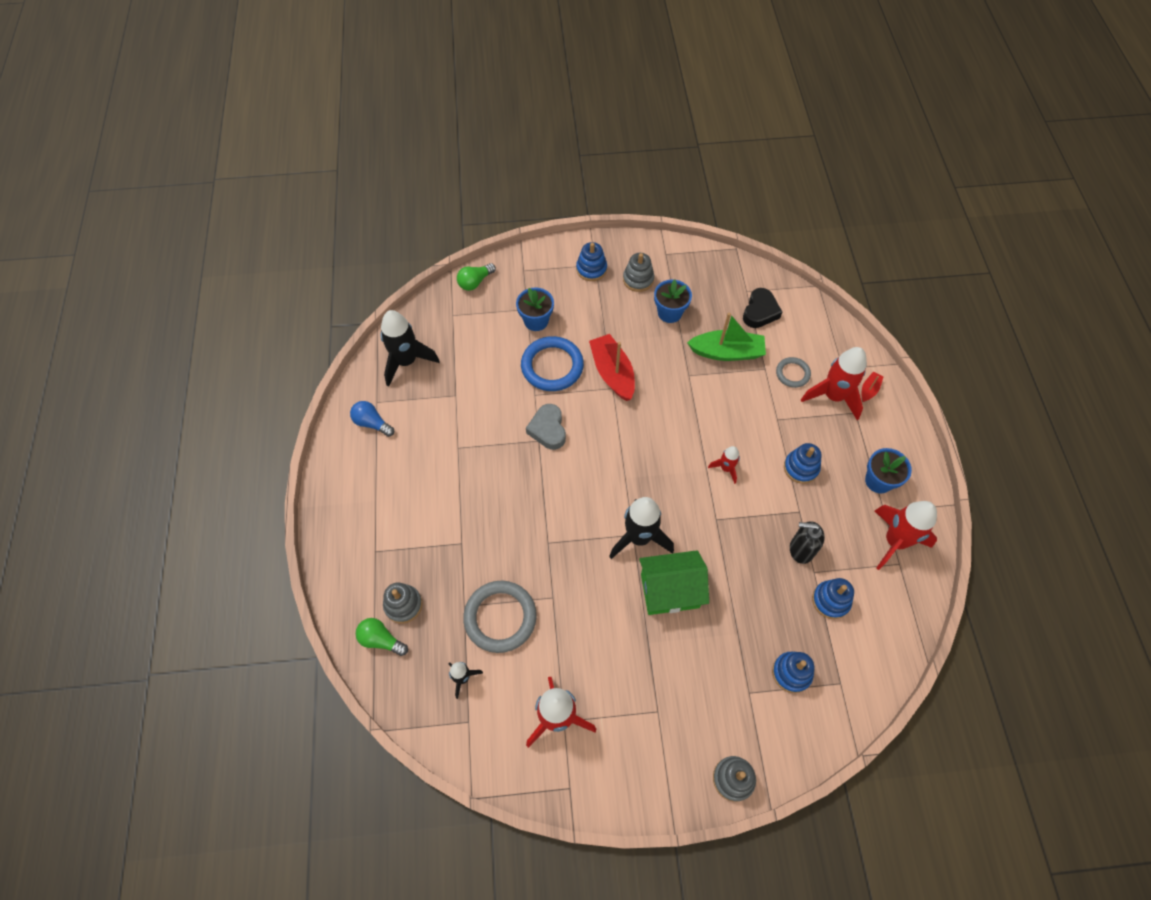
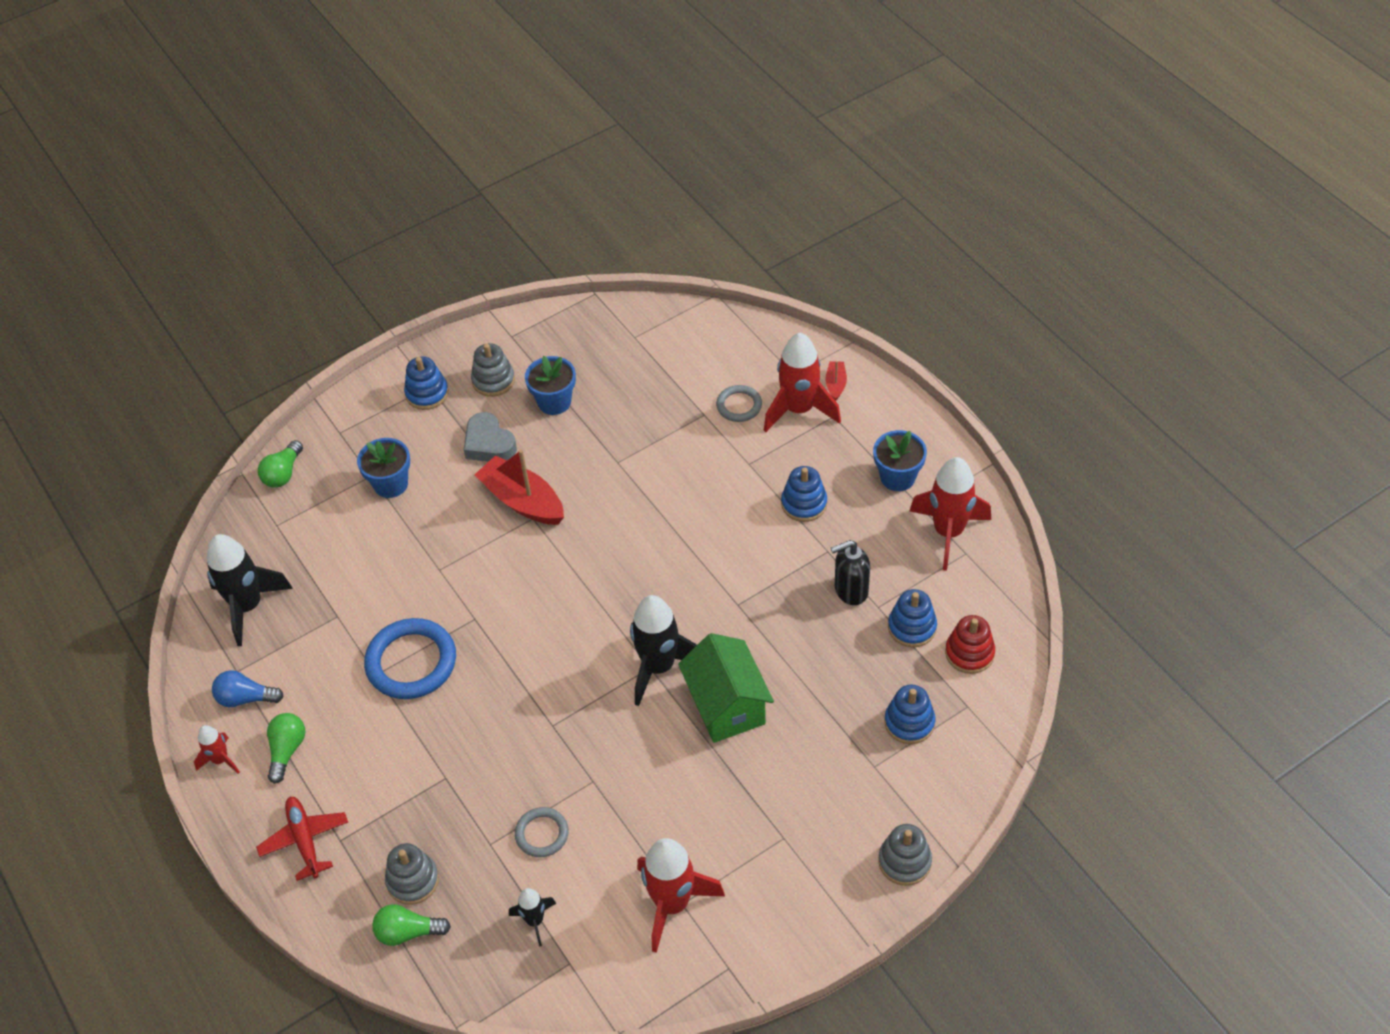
camera: 25 degrees left, 10 degrees down
(354, 539) = (305, 840): none -> red plane
(377, 472) = (287, 750): none -> green light bulb
(500, 617) = (542, 834): grey ring -> grey ring, size x0.55
(548, 429) = (479, 601): grey heart -> grey heart (489, 444)
(552, 366) = (442, 527): blue ring -> blue ring (411, 662)
(670, 591) = (726, 706): green house -> green house turned 75 degrees counterclockwise
(726, 468) = (718, 544): red rocket -> red rocket (220, 760)
(727, 352) = (649, 416): green boat -> none
(760, 311) = (663, 353): black heart -> none
(863, 643) = (969, 653): none -> red stacking toy

